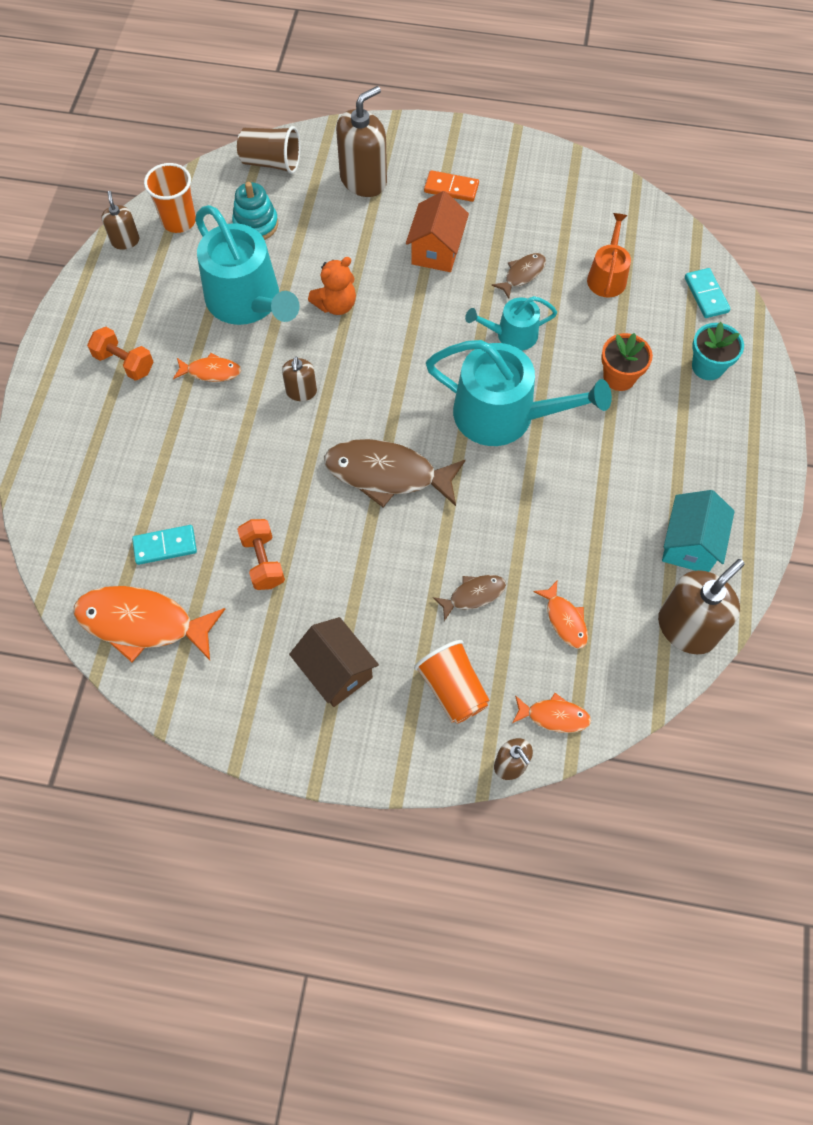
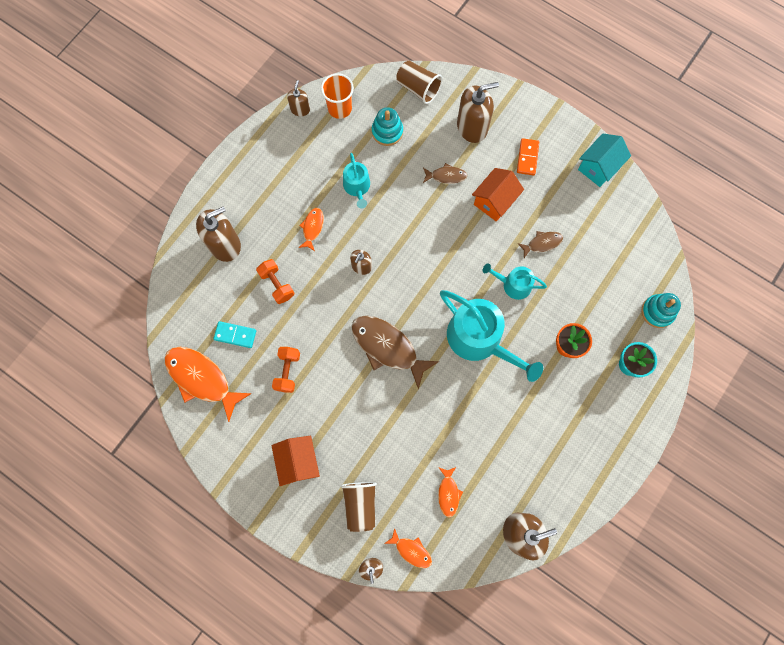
camera: 25 degrees right, 10 degrees up
(96, 439) = (225, 245): none -> brown soap dispenser
(124, 363) = (263, 198): orange dumbbell -> orange dumbbell (277, 284)
(211, 371) = (312, 228): orange fish -> orange fish turned 105 degrees counterclockwise
(248, 301) = (357, 187): turquoise watering can -> turquoise watering can, size x0.53
(336, 305) = (411, 213): orange teddy bear -> none
(336, 671) = (298, 461): brown house -> orange house
(451, 188) = (527, 158): orange domino -> orange domino turned 60 degrees clockwise
(453, 689) = (360, 505): orange cup -> brown cup
(473, 595) = (401, 452): brown fish -> brown fish (446, 176)
(607, 276) = (598, 269): orange watering can -> none
(689, 544) = (551, 481): turquoise house -> turquoise house (598, 167)
(706, 295) = (657, 312): turquoise domino -> turquoise stacking toy

